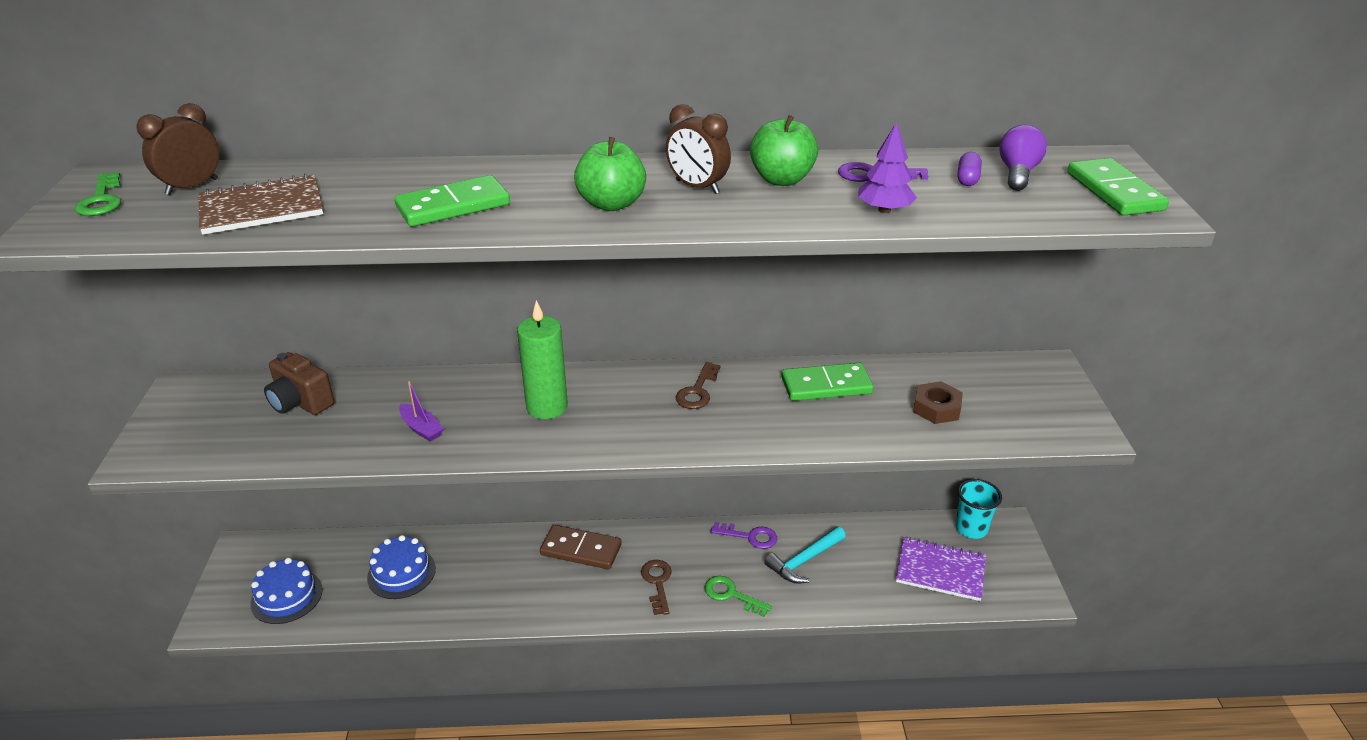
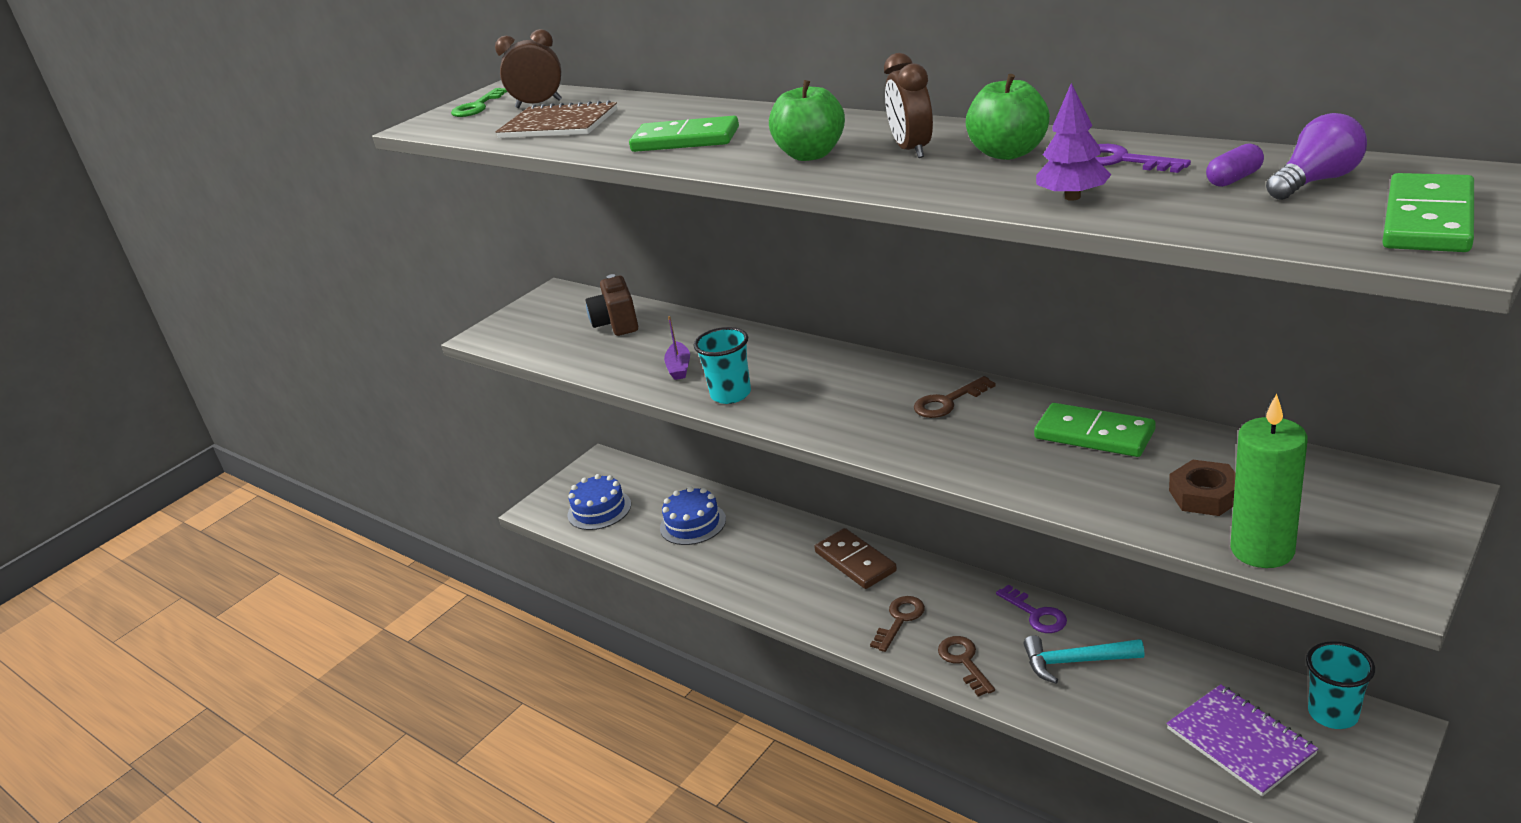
camera: 45 degrees right, 5 degrees down
(503, 439) = (731, 394): none -> turquoise cup
(547, 407) = (794, 378): green candle -> green candle (1262, 550)
(731, 595) = (964, 661): green key -> brown key

